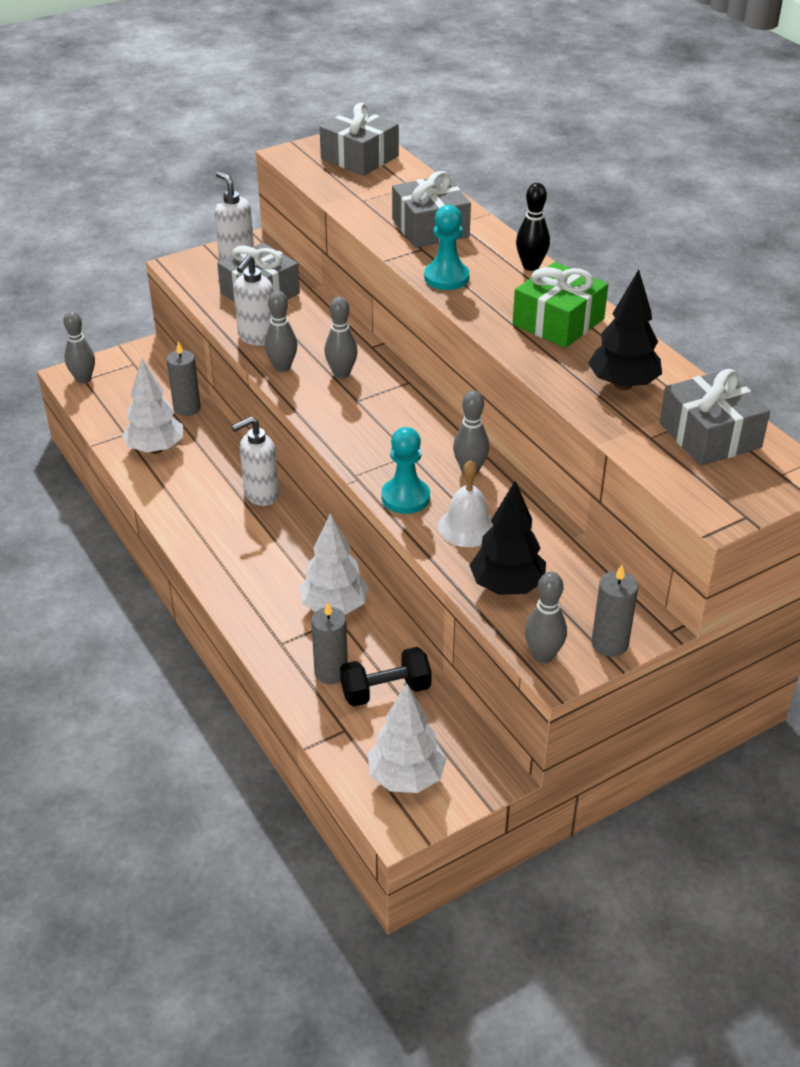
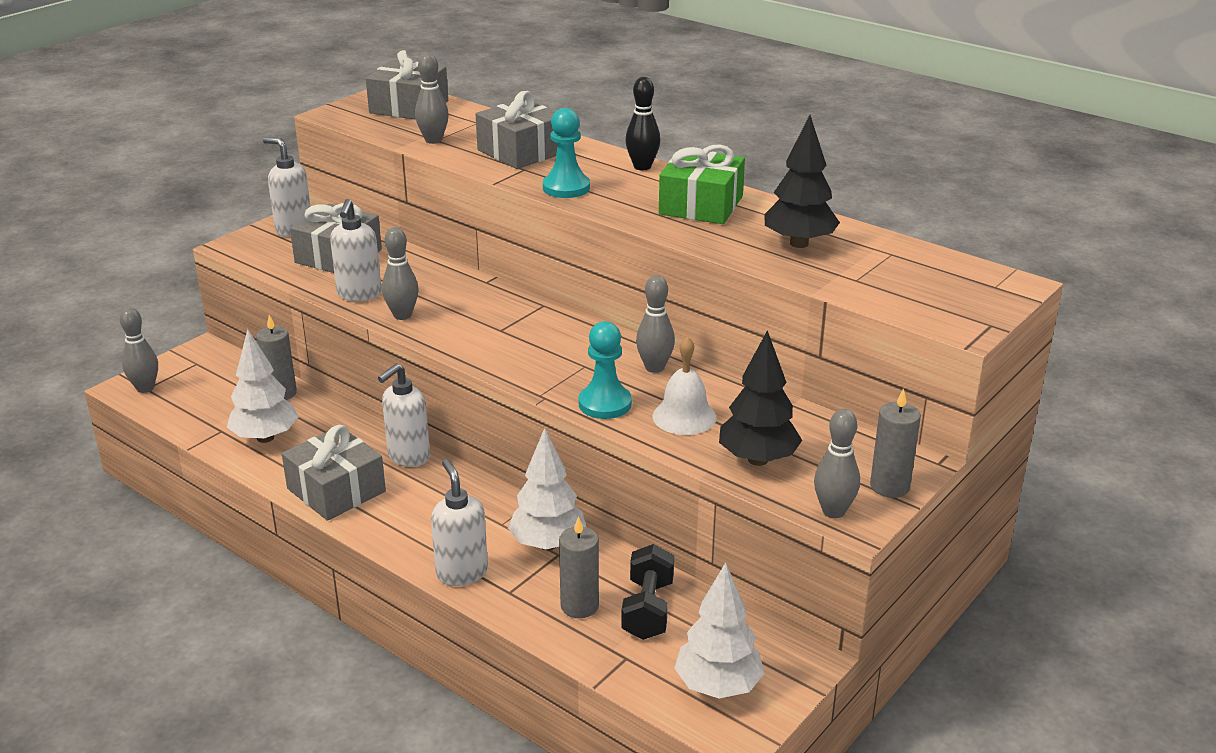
camera: 20 degrees left, 10 degrees down
(251, 615) = (461, 573): none -> white soap dispenser
(341, 373) = (469, 310): grey bowling pin -> grey bowling pin (433, 140)
(385, 691) = (648, 609): black dumbbell -> black dumbbell turned 45 degrees counterclockwise
(709, 435) = (908, 268): grey gift -> grey gift (336, 490)

